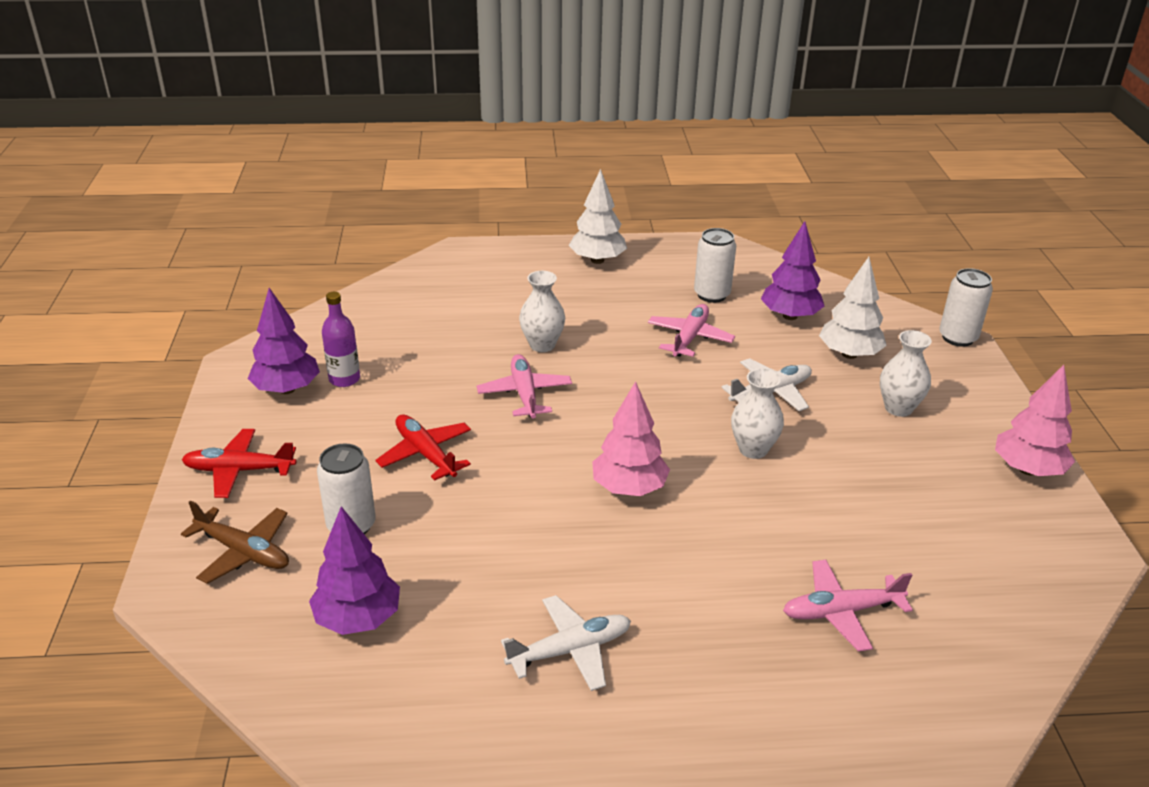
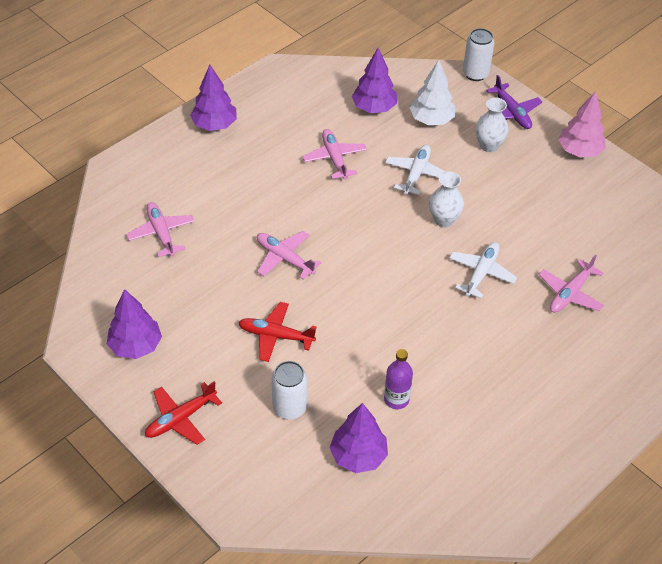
camera: 40 degrees left, 15 degrees up
(243, 552) = (251, 464): brown plane -> none
(344, 379) = (163, 316): purple bottle -> purple bottle (396, 399)
(433, 316) = (161, 233): none -> pink plane
(542, 345) = (255, 215): white vase -> none
(570, 650) = (475, 399): white plane -> white plane (481, 273)
(597, 260) = (215, 125): white tree -> purple tree
(629, 488) = (407, 286): pink tree -> none
(712, 295) = (314, 115): white can -> none
(968, 391) = (512, 112): none -> purple plane

